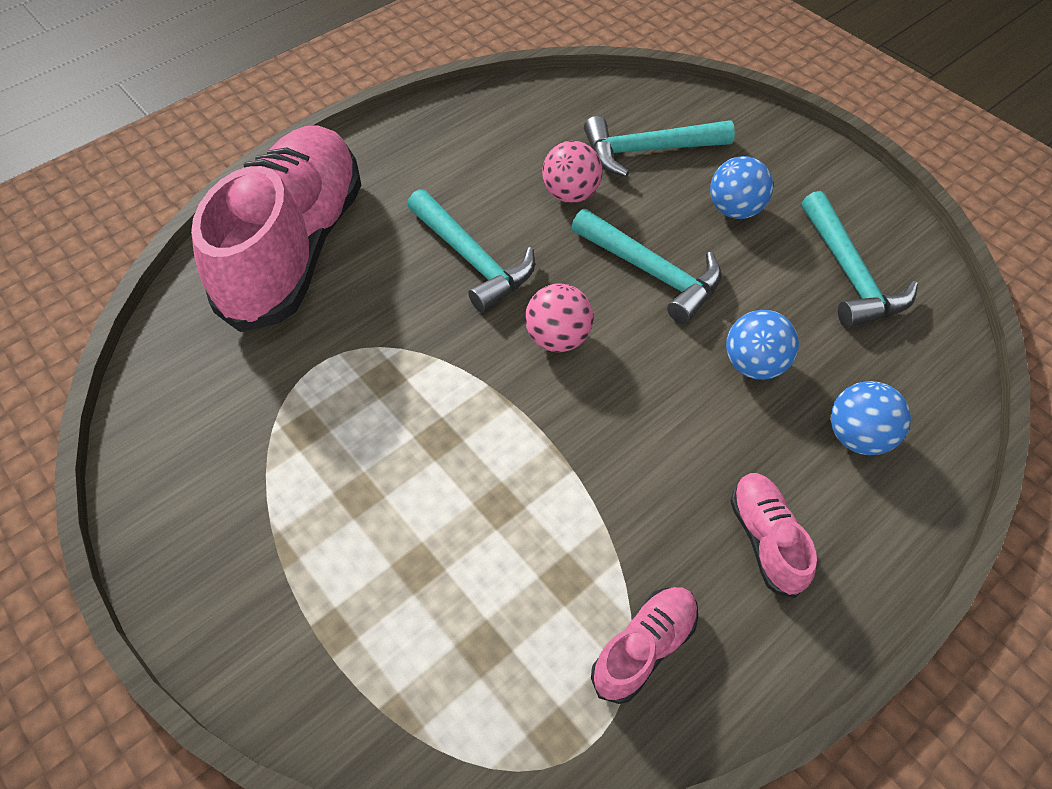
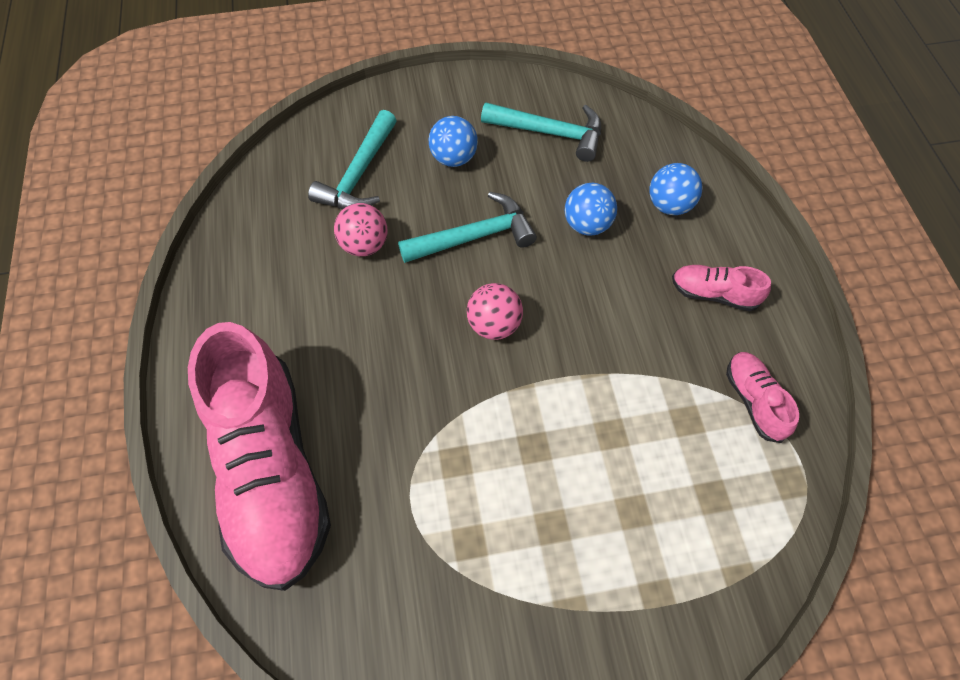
camera: 60 degrees left, 5 degrees up
(296, 248) = (271, 471): pink shoe -> pink shoe turned 150 degrees counterclockwise
(472, 259) = (381, 343): turquoise hammer -> none

